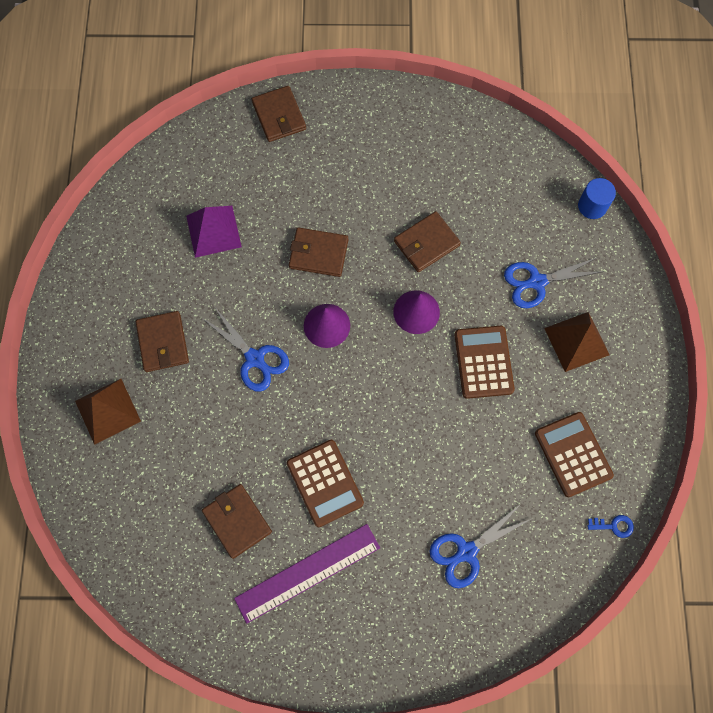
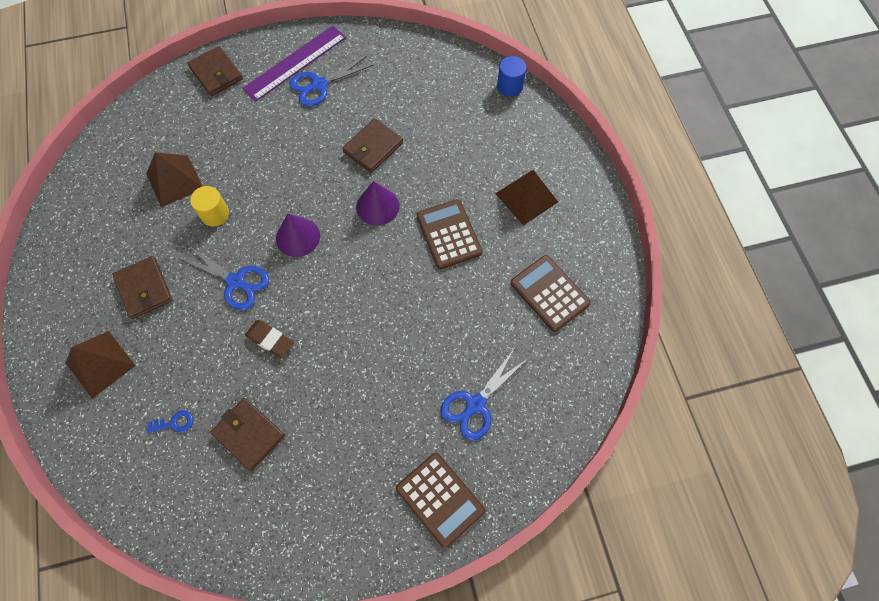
camera: 15 degrees left, 5 degrees down
(213, 231) = (174, 181): purple pyramid -> brown pyramid
(247, 279) = (215, 214): none -> yellow cylinder
(277, 429) = (270, 340): none -> brown eraser
(308, 573) = (328, 465): purple ruler -> purple ruler (295, 63)
(318, 254) = (277, 178): brown wallet -> none
(325, 483) = (327, 377): brown calculator -> brown calculator (440, 499)
(536, 282) = (478, 157): blue scissors -> blue scissors (319, 85)
(614, 526) = (603, 346): blue key -> blue key (174, 423)

